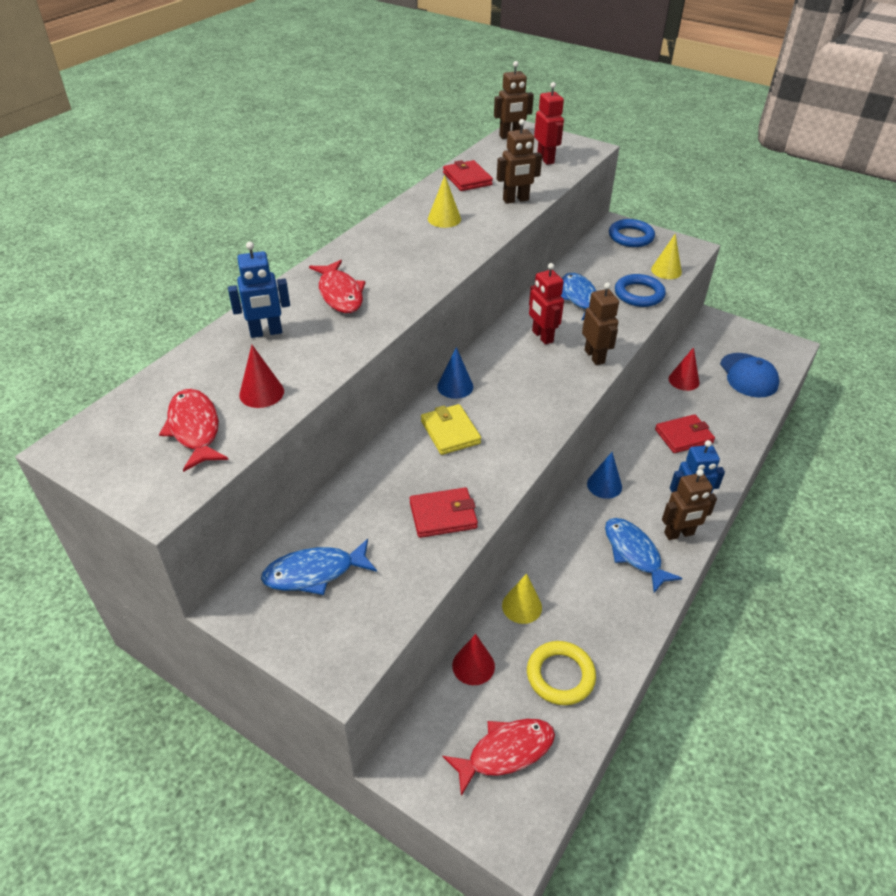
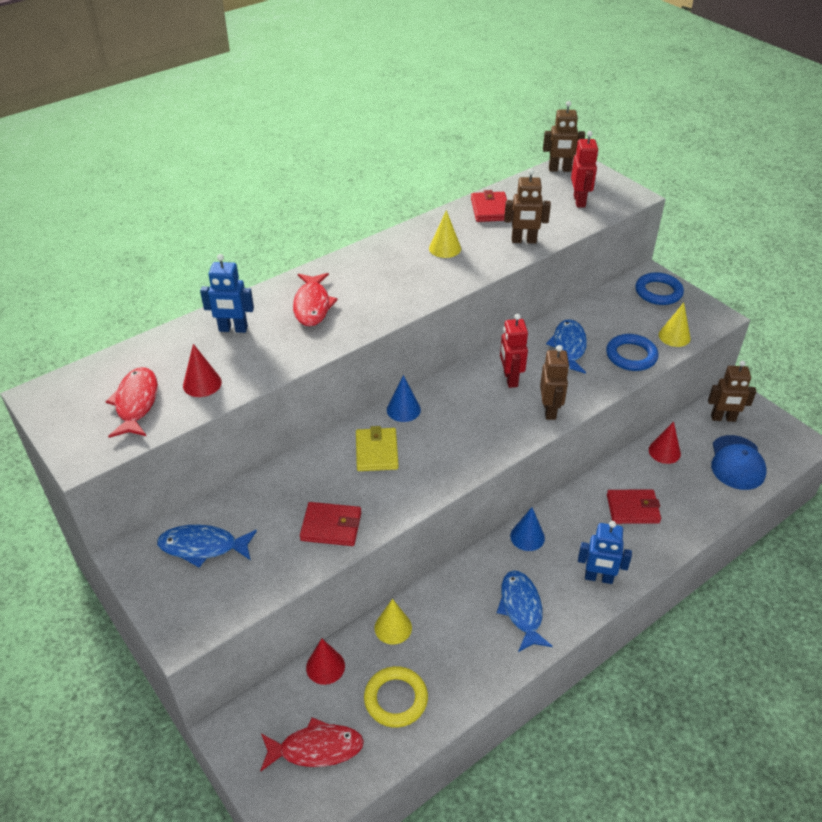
camera: 20 degrees right, 0 degrees up
(679, 534) = (575, 603): brown robot -> brown robot (723, 418)

